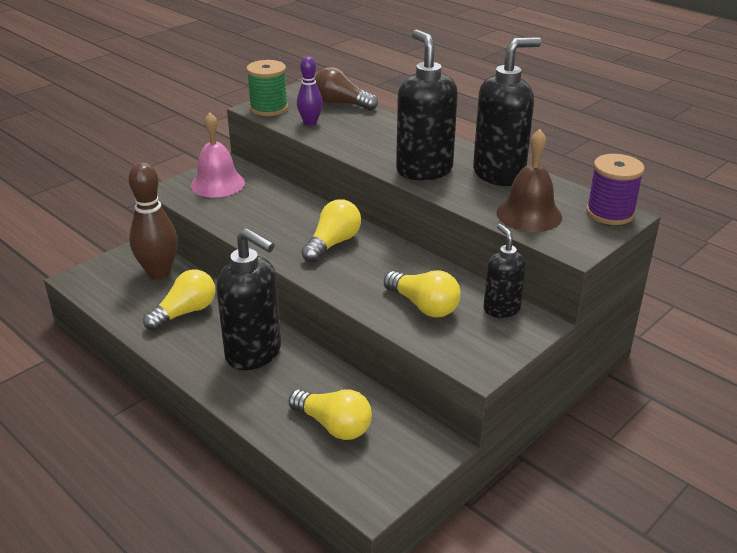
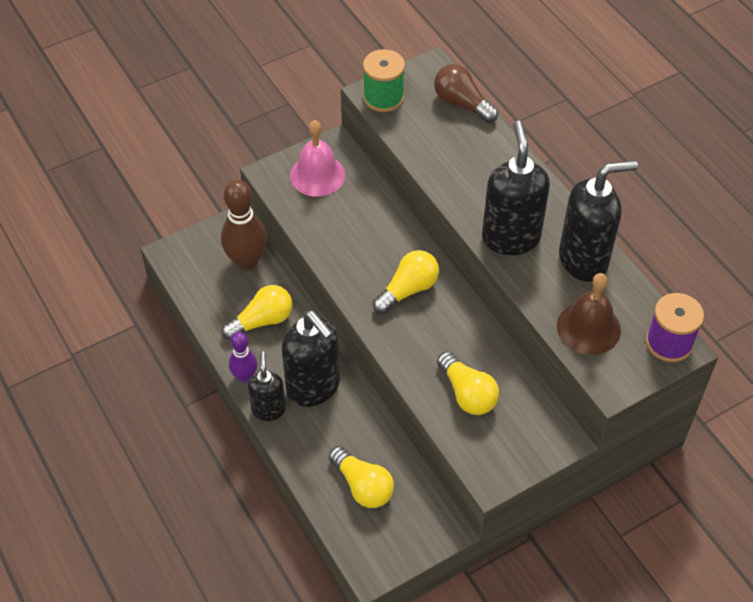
camera: 15 degrees right, 20 degrees up
(310, 122) = (420, 132): purple bowling pin -> purple bowling pin (245, 376)
(501, 309) = (537, 413): black soap dispenser -> black soap dispenser (268, 409)

